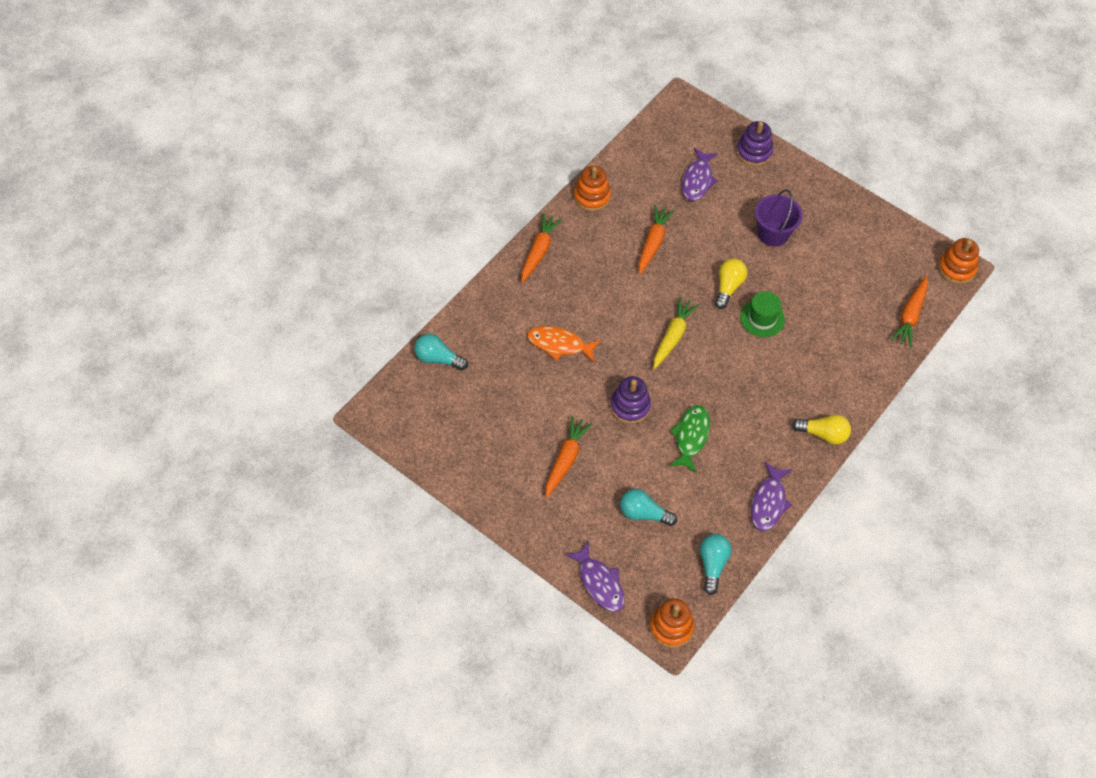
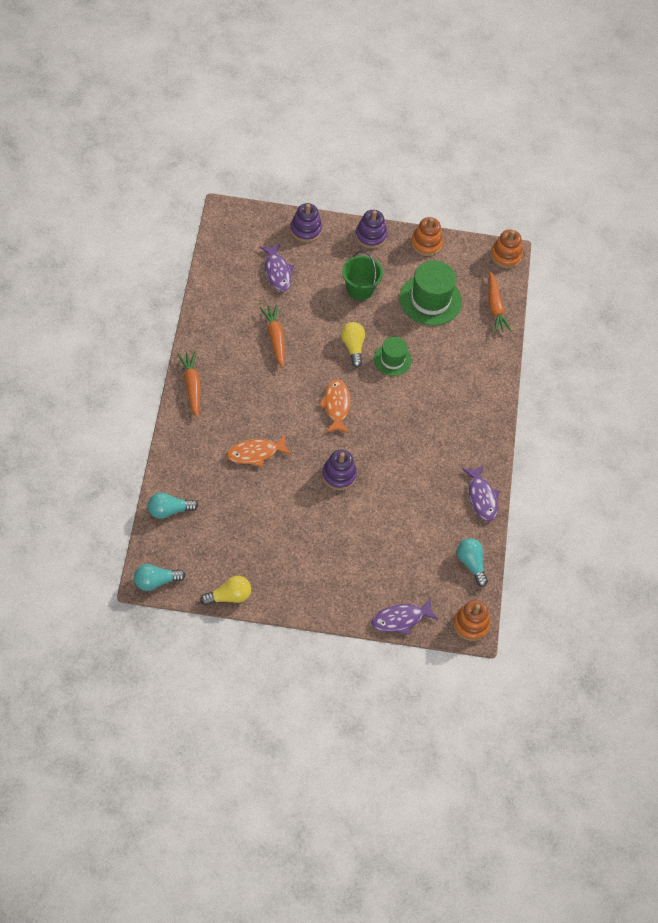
camera: 35 degrees left, 0 degrees up
(565, 459) = (317, 540): orange carrot -> none
(592, 197) = (204, 322): orange stacking toy -> orange stacking toy (426, 243)
(599, 583) = (400, 619): purple fish -> purple fish turned 135 degrees clockwise
(643, 514) = (399, 551): turquoise light bulb -> turquoise light bulb (156, 581)
(672, 337) = (336, 406): yellow carrot -> orange fish
(691, 437) = (397, 476): green fish -> none
(773, 233) = (360, 289): purple bucket -> green bucket
(819, 187) = (370, 236): none -> purple stacking toy
(823, 434) = (488, 427): yellow light bulb -> yellow light bulb (229, 596)
(842, 277) = (430, 300): none -> green hat

